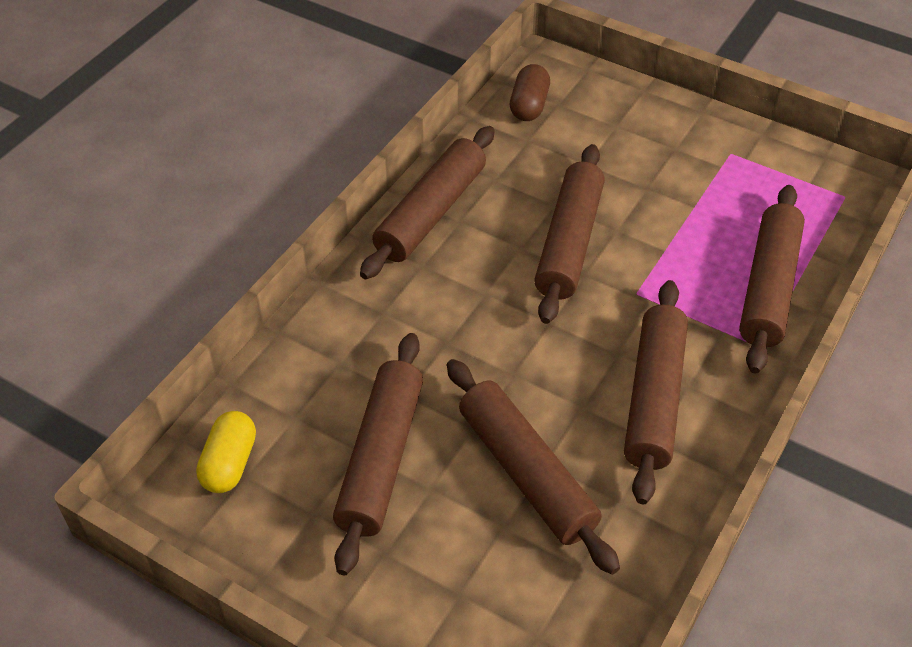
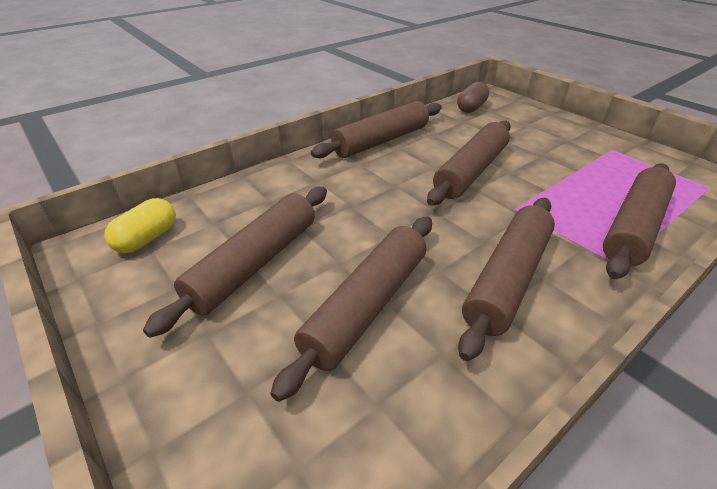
camera: 20 degrees right, 10 degrees down
(526, 473) = (367, 306): brown rolling pin -> brown rolling pin turned 45 degrees clockwise

